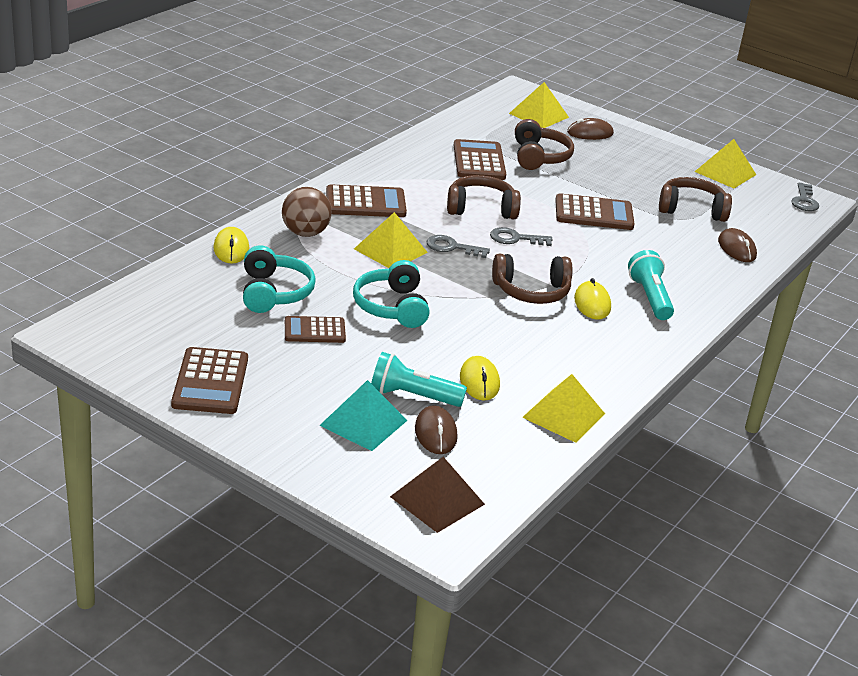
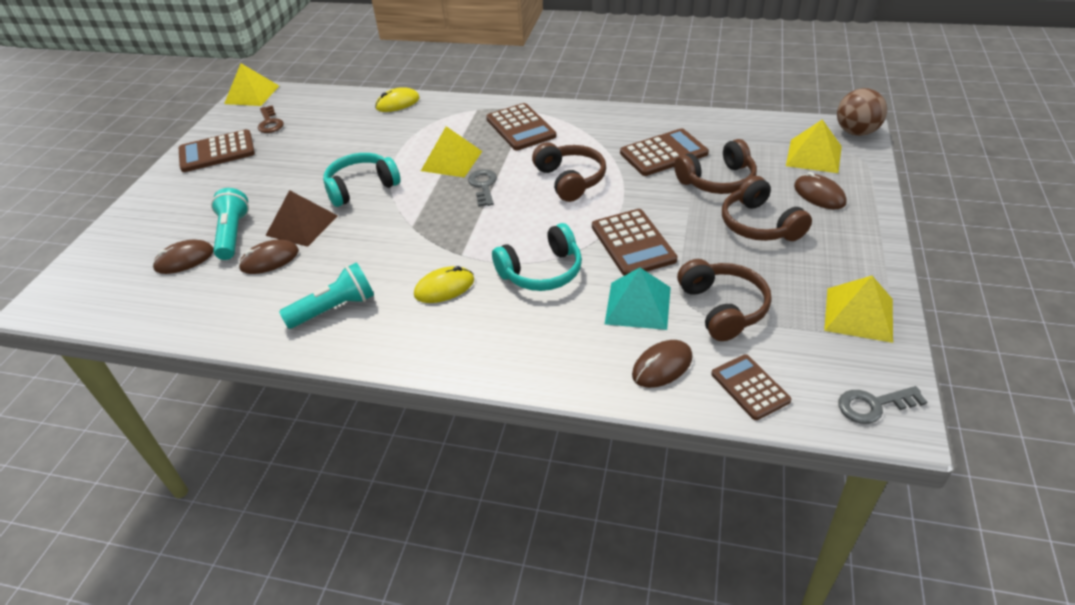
camera: 75 degrees right, 10 degrees up
(177, 334) = (270, 123): none -> brown key
(274, 292) = (348, 136): turquoise headphones -> turquoise headphones (542, 271)
(305, 233) = (446, 120): brown ball -> brown ball (856, 132)
(314, 330) = (305, 167): brown calculator -> brown calculator (750, 387)
(363, 423) = (188, 224): turquoise pyramid -> turquoise pyramid (638, 305)
(437, 500) = (93, 286): brown pyramid -> brown pyramid (302, 225)
(479, 381) = (270, 260): yellow mouse -> brown mouse
(515, 238) = (531, 212): grey key -> none
(531, 291) = (440, 247): brown headphones -> brown headphones (759, 224)
(563, 415) = (235, 319): yellow pyramid -> yellow pyramid (252, 94)
(650, 298) = (485, 323): turquoise flashlight -> turquoise flashlight (334, 309)

